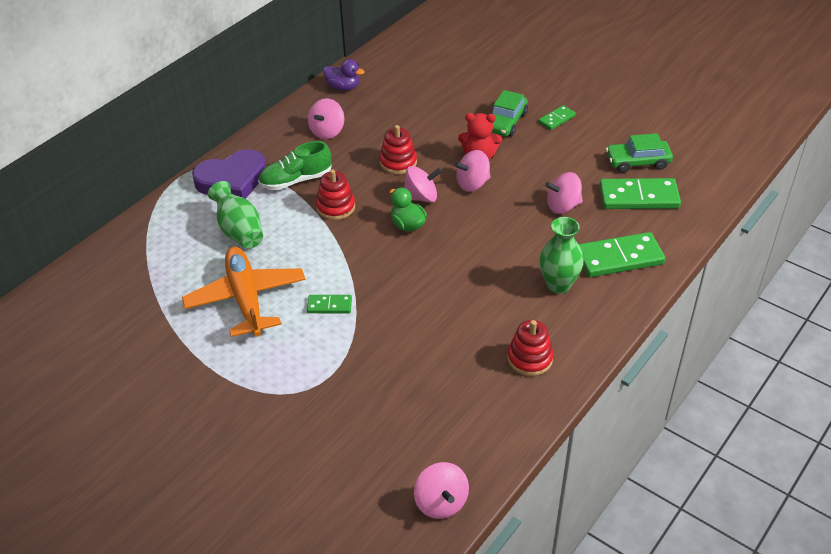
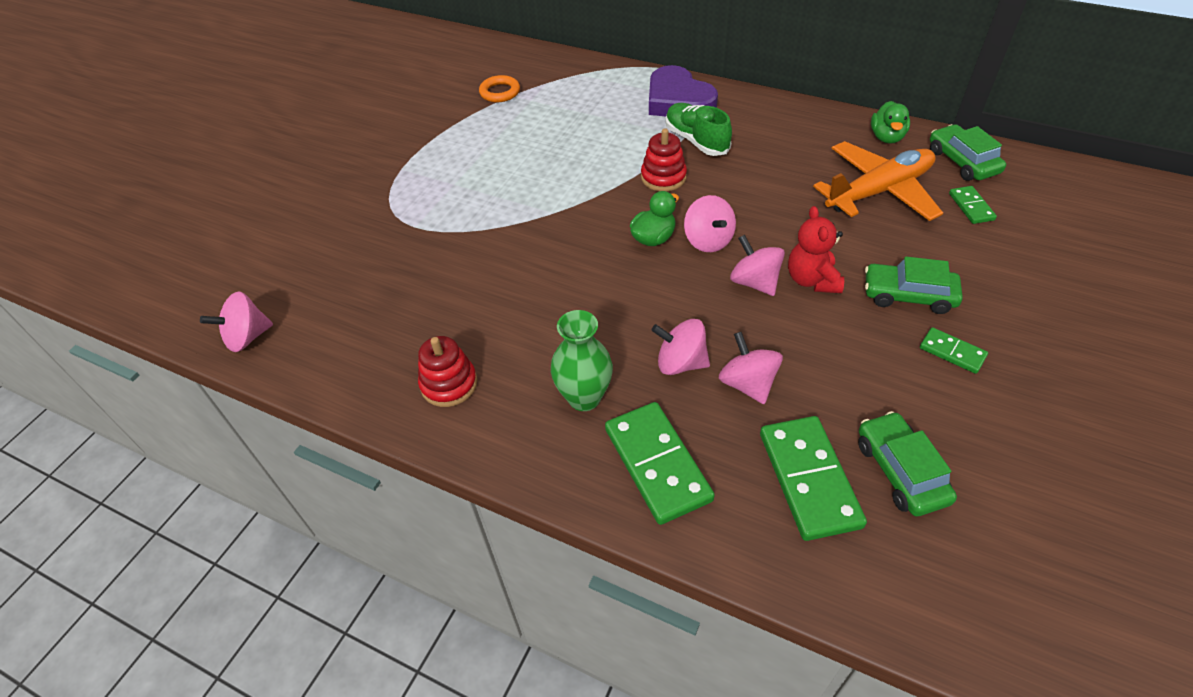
camera: 80 degrees right, 5 degrees up
(142, 297) = (500, 92): none -> orange ring
(239, 231) = (603, 123): green vase -> none
(246, 299) = (509, 150): orange plane -> orange plane (879, 191)
(327, 131) = (793, 143): pink spinning top -> pink spinning top (680, 363)
(329, 305) = (509, 205): green domino -> green domino (971, 207)
(343, 87) = (886, 137): purple duck -> green duck
(387, 64) = (962, 161): none -> green car
(398, 162) = (765, 209): red stacking toy -> none

